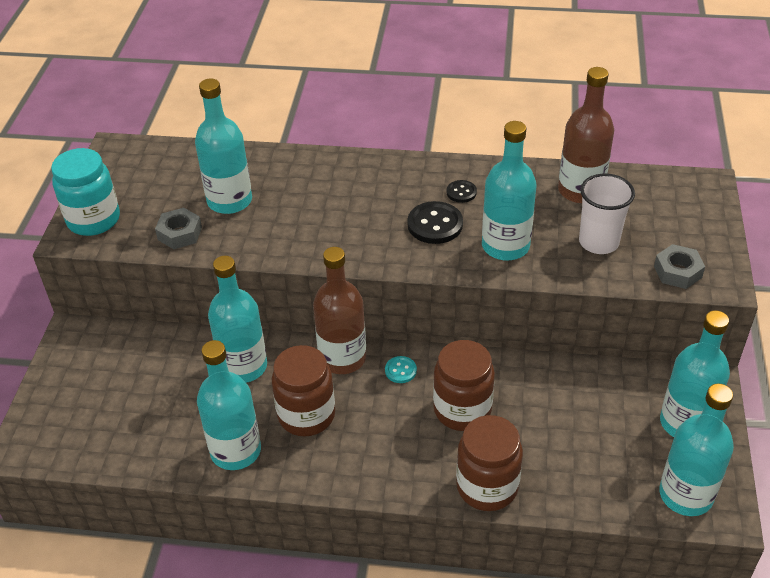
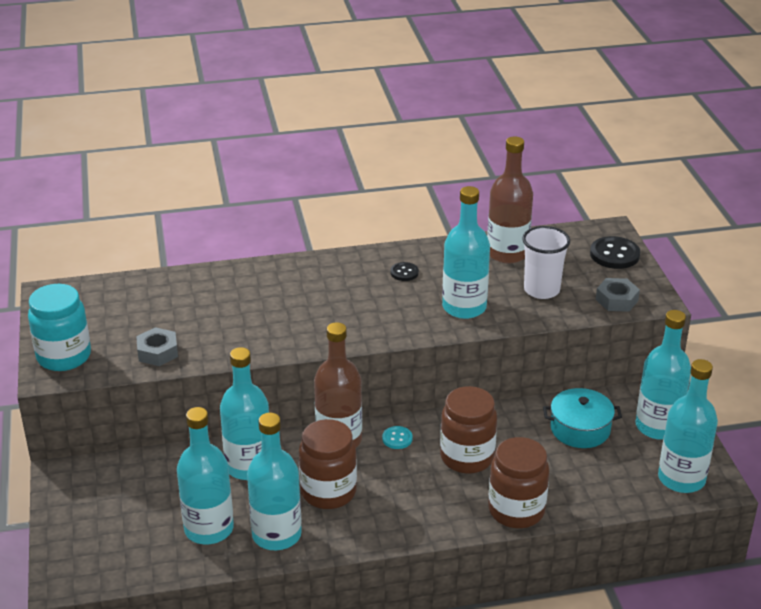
camera: 20 degrees left, 10 degrees down
(229, 201) = (191, 317): turquoise bottle -> turquoise bottle (209, 529)
(435, 224) = (393, 302): black button -> black button (614, 254)
(597, 405) = (580, 429): none -> turquoise pot

